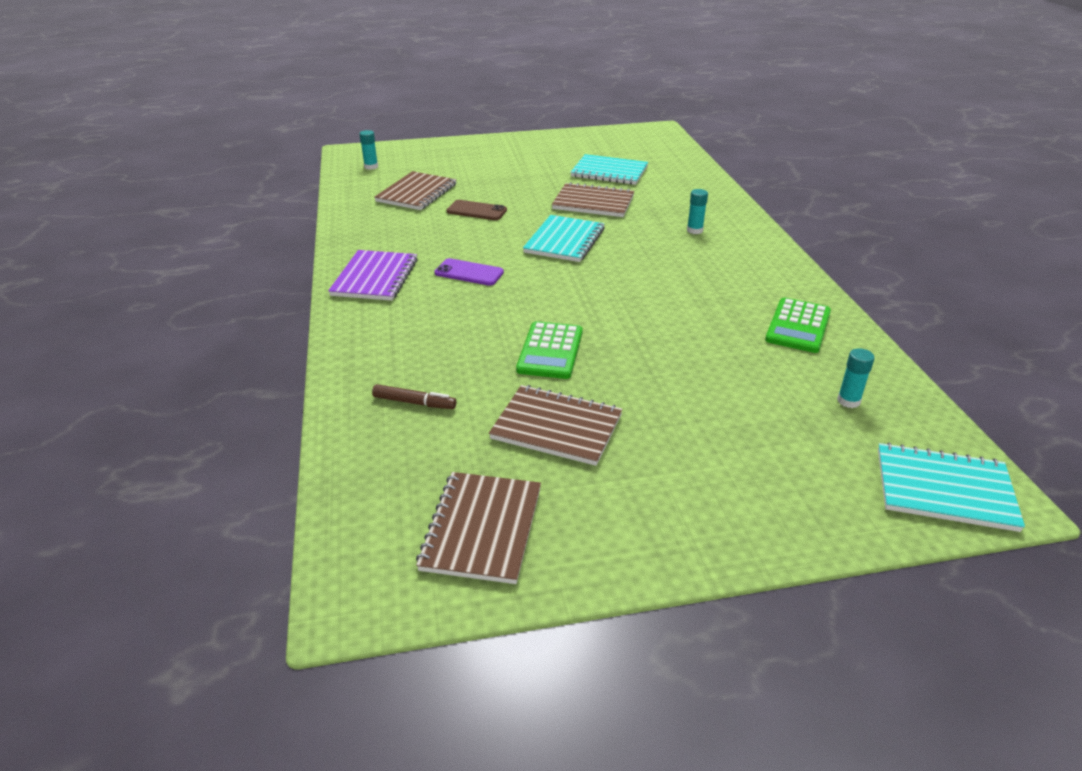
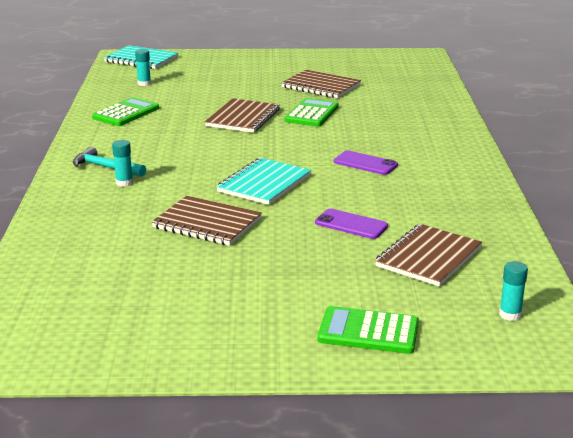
camera: 170 degrees left, 10 degrees down
(375, 277) = (452, 166): purple notebook -> none
(414, 402) = (405, 99): brown marker -> none
(459, 154) = (368, 331): none -> green calculator
(476, 211) = (351, 224): brown phone -> purple phone
(482, 528) = (367, 64): brown notebook -> brown notebook (243, 118)
(609, 172) = (152, 269): turquoise notebook -> none
(730, 244) = (105, 167): none -> turquoise hammer

